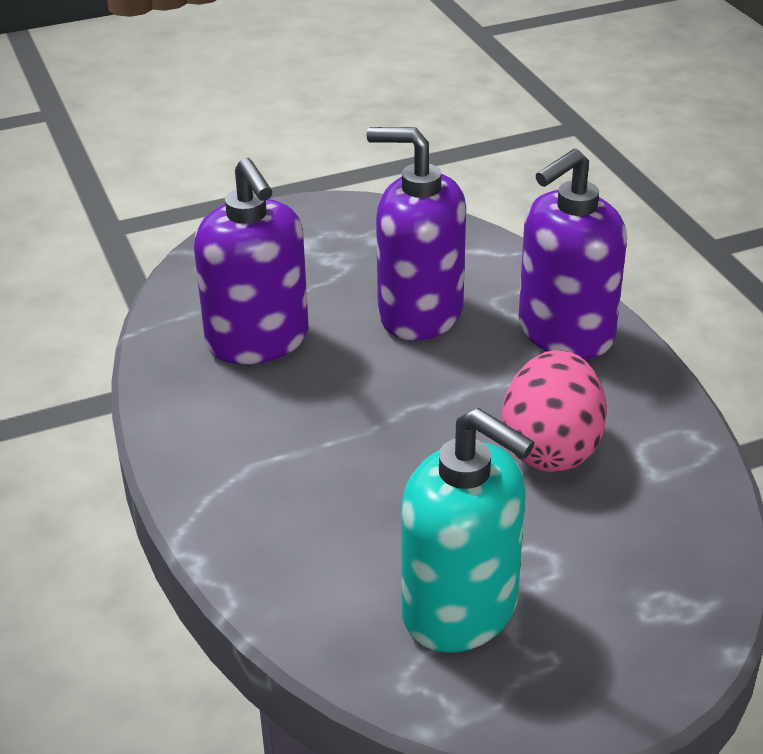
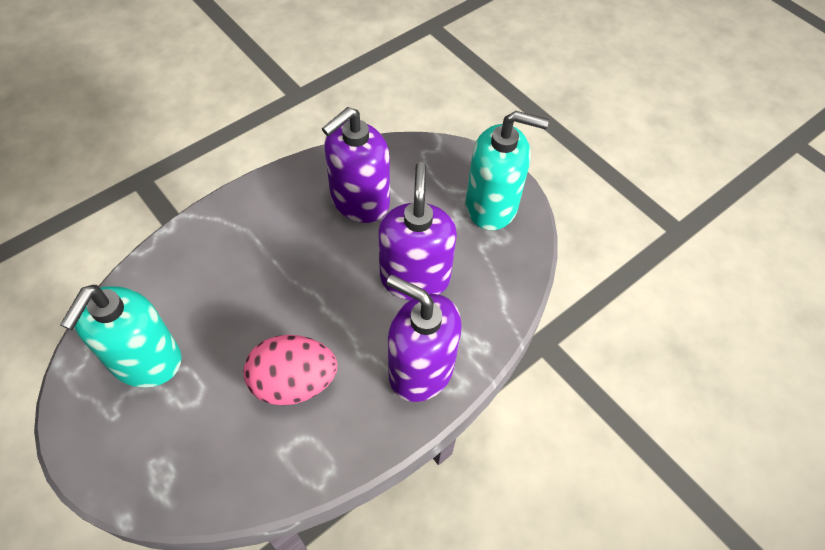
camera: 70 degrees right, 20 degrees up
(332, 230) = (492, 206): none -> turquoise soap dispenser

